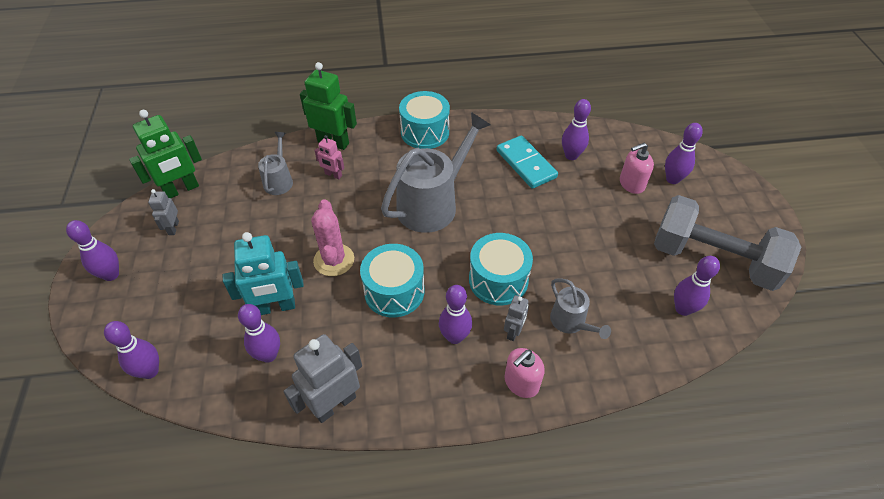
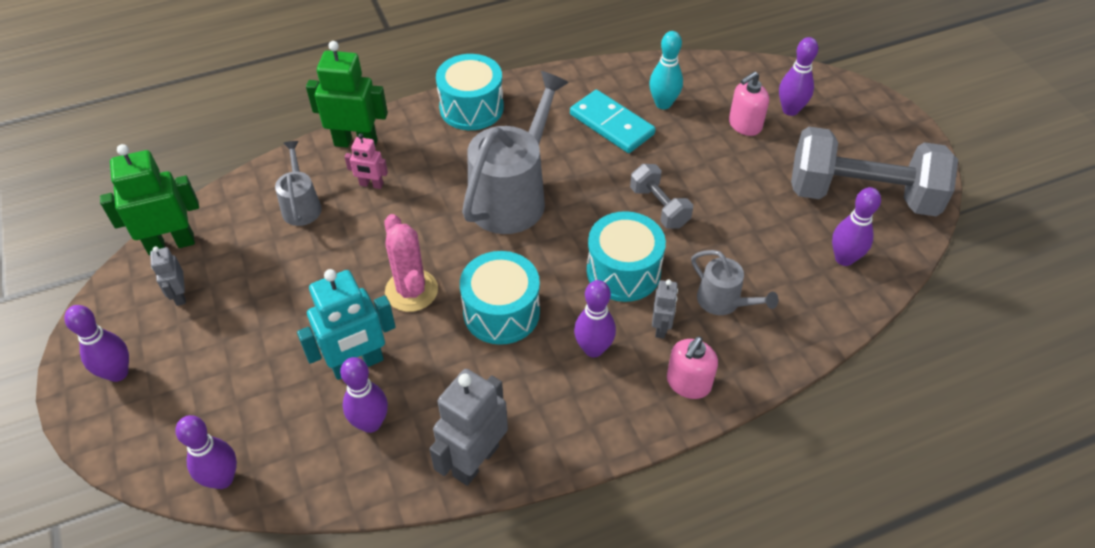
camera: 15 degrees left, 0 degrees up
(181, 190) = (171, 244): green robot -> green robot turned 150 degrees counterclockwise
(542, 235) = (659, 207): none -> grey dumbbell
(571, 155) = (663, 104): purple bowling pin -> turquoise bowling pin

